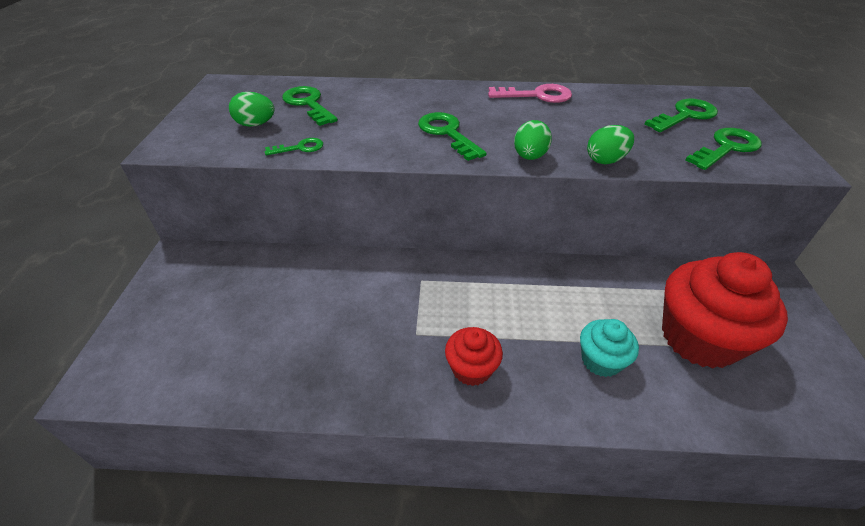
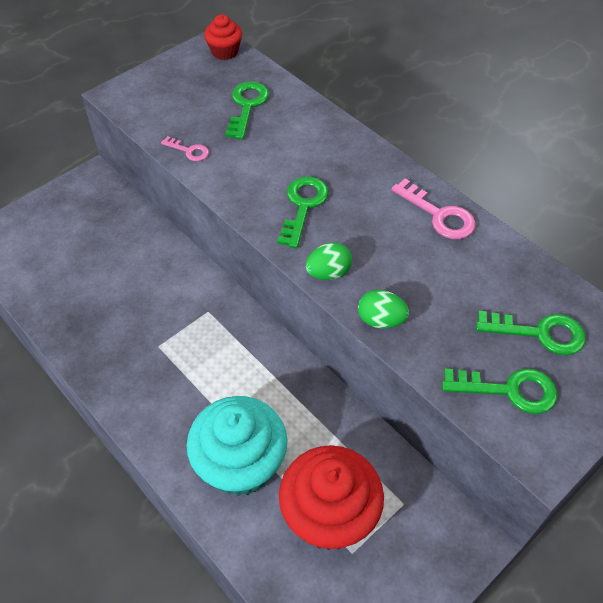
camera: 45 degrees right, 10 degrees up
(256, 124) = (189, 107): green egg -> none
(300, 148) = (189, 151): green key -> pink key
(471, 369) = (160, 396): red cupcake -> red cupcake (225, 52)
(601, 360) = (240, 464): turquoise cupcake -> turquoise cupcake, size x1.94

